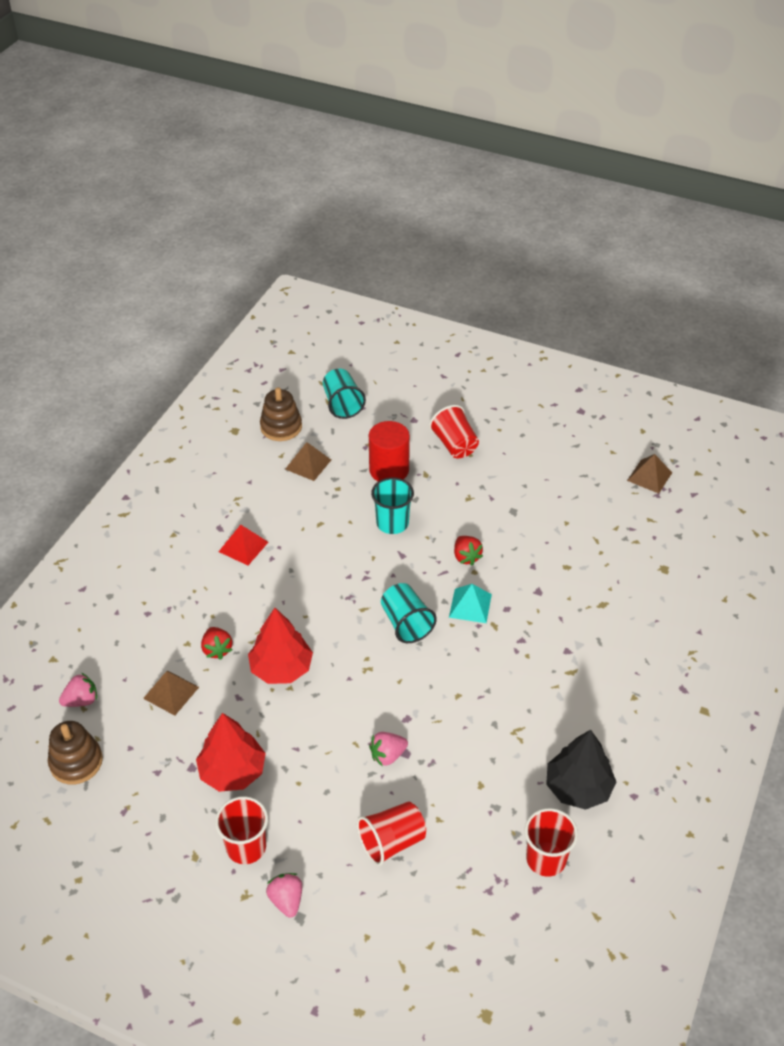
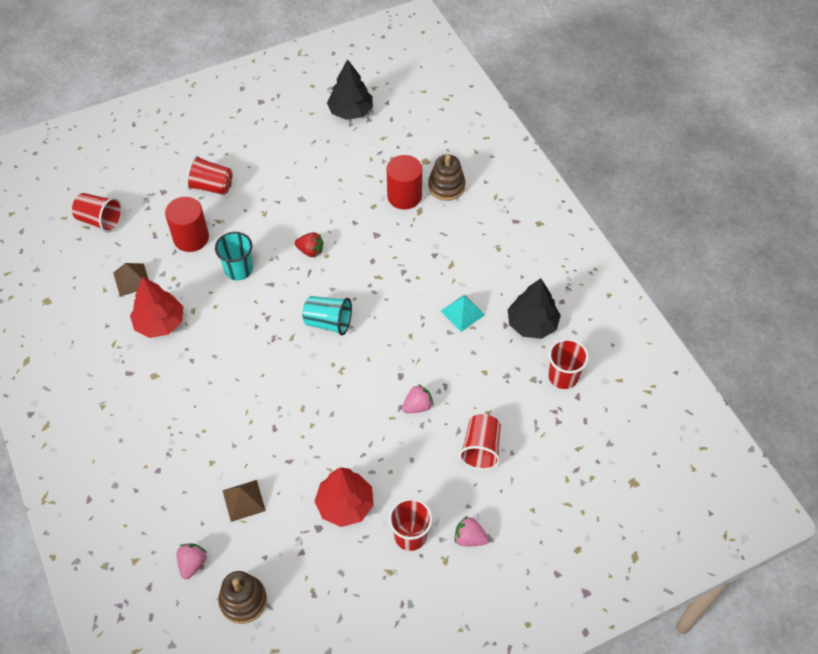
camera: 50 degrees left, 10 degrees up
(217, 650) = (236, 447): red strawberry -> none
(243, 546) = (162, 370): red pyramid -> none
(281, 427) = (77, 271): brown stacking toy -> brown stacking toy (446, 186)
(281, 668) = (291, 419): red tree -> red tree (160, 323)
(342, 404) = (100, 220): turquoise cup -> red cup
(387, 755) = (417, 406): pink strawberry -> pink strawberry turned 135 degrees counterclockwise
(470, 605) = (350, 278): turquoise pyramid -> turquoise pyramid (462, 313)
(605, 581) = (404, 196): none -> red cylinder
(649, 476) = (351, 111): brown pyramid -> black tree

